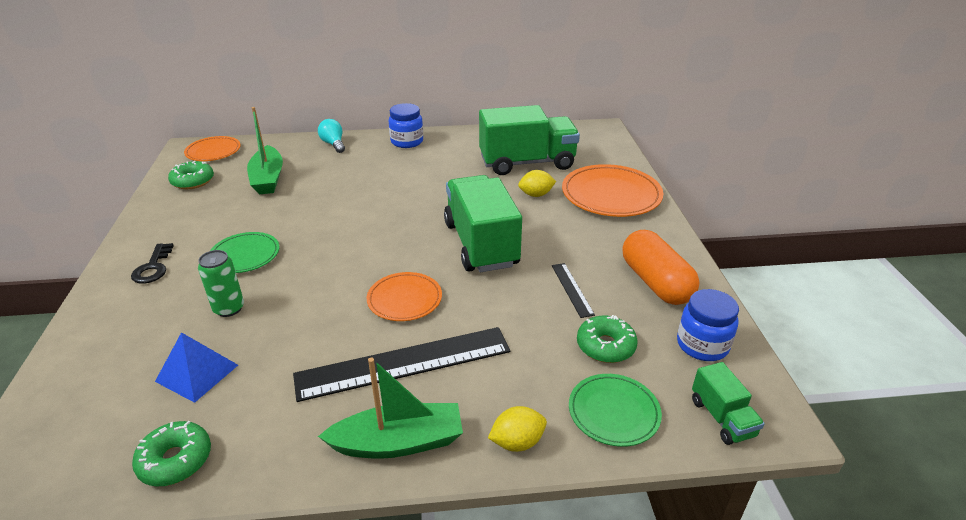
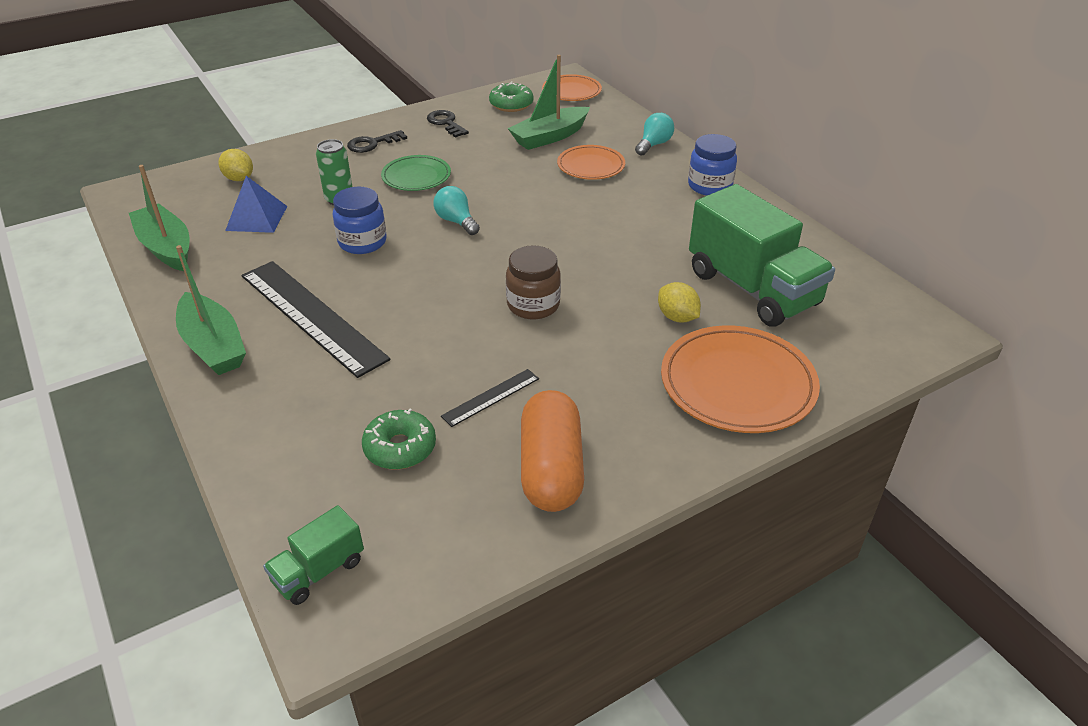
camera: 65 degrees right, 5 degrees up
(175, 219) = (446, 123): none -> black key
(175, 460) = (166, 247): green donut -> green boat
(339, 251) = (456, 221): none -> turquoise light bulb
(404, 299) = (404, 286): orange plate -> orange plate (591, 166)
(481, 244) = (533, 305): green truck -> brown jar
(517, 442) = (234, 416): yellow lemon -> yellow lemon (239, 178)
(613, 412) = (296, 476): green plate -> none
(655, 282) = (551, 468): orange capsule -> orange capsule turned 45 degrees counterclockwise
(702, 345) = (443, 535): blue jar -> blue jar (362, 242)

